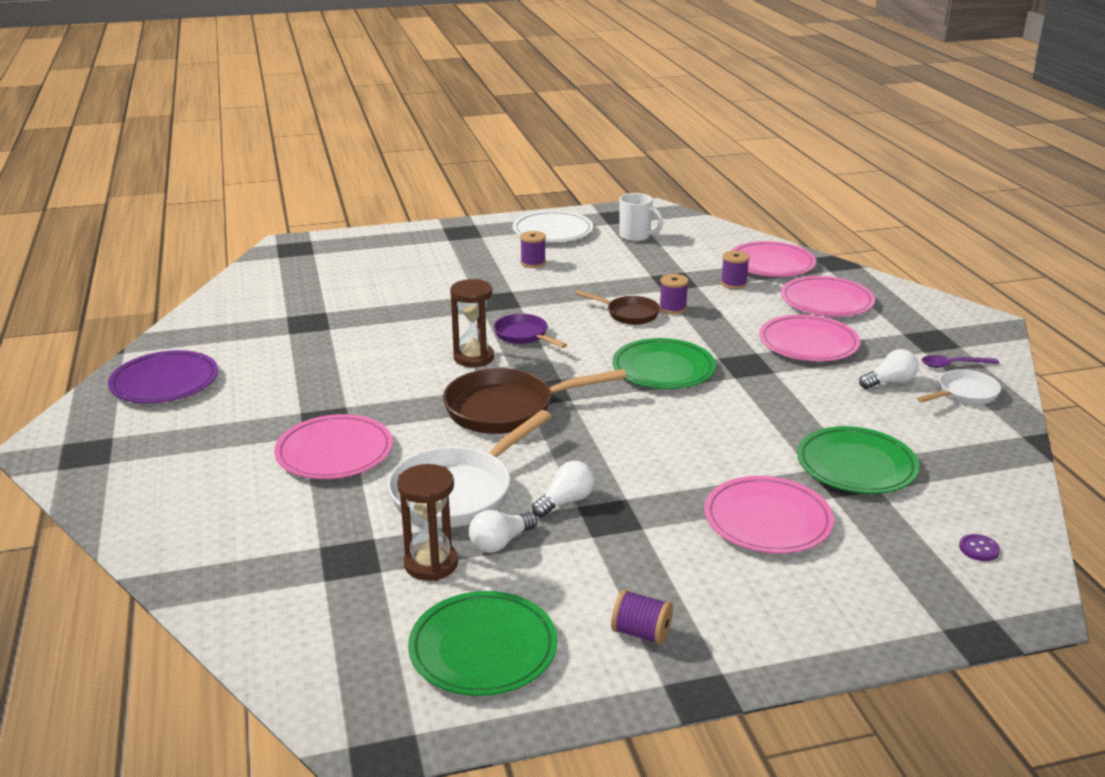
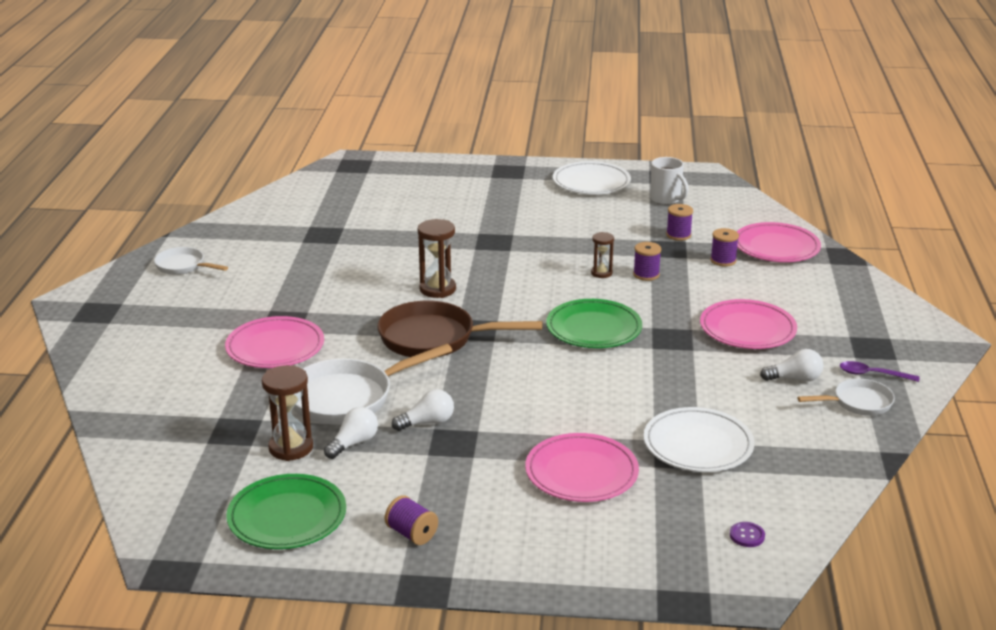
camera: 20 degrees right, 0 degrees up
(165, 382) = (183, 266): purple plate -> white pan
(500, 542) = (353, 443): white light bulb -> white light bulb turned 150 degrees clockwise
(524, 335) = (494, 277): purple pan -> none
(533, 263) = (551, 211): purple spool -> purple spool (678, 235)
(628, 314) = (601, 273): brown pan -> brown hourglass
(826, 301) = (800, 293): pink plate -> none
(856, 465) = (698, 445): green plate -> white plate

